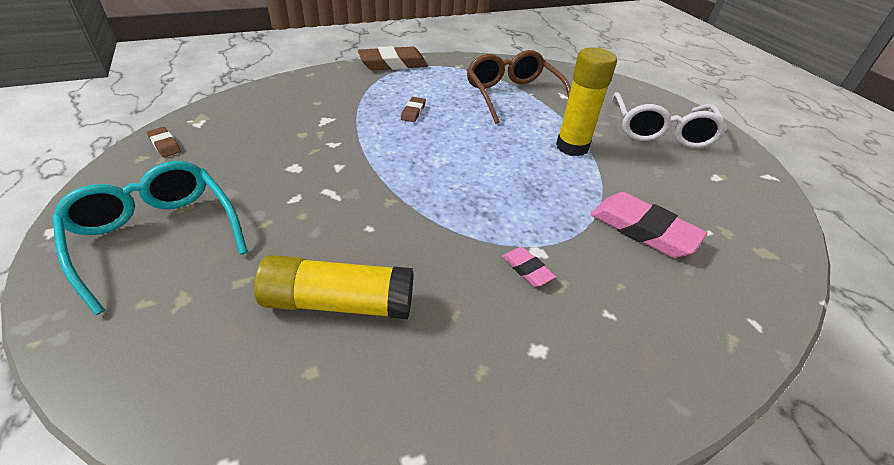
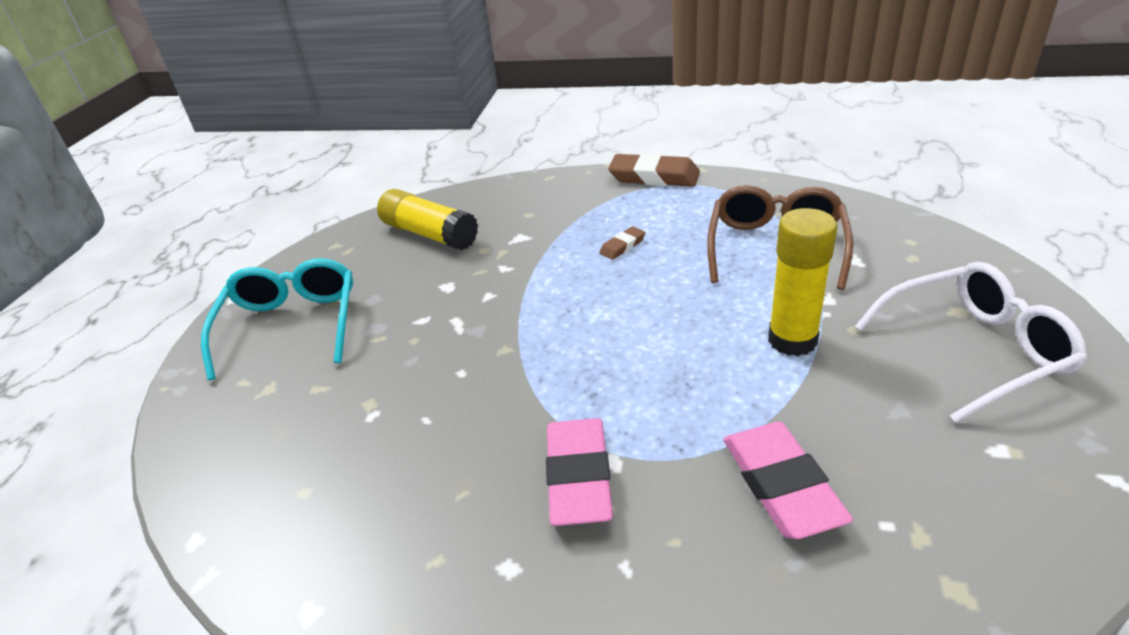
camera: 40 degrees right, 5 degrees down
(165, 145) = (361, 236): brown eraser -> none
(339, 303) = (373, 439): yellow glue stick -> yellow glue stick (430, 234)
(527, 269) = (579, 477): pink eraser -> pink eraser, size x2.03
(660, 131) = (973, 350): white glasses -> white glasses turned 150 degrees counterclockwise

